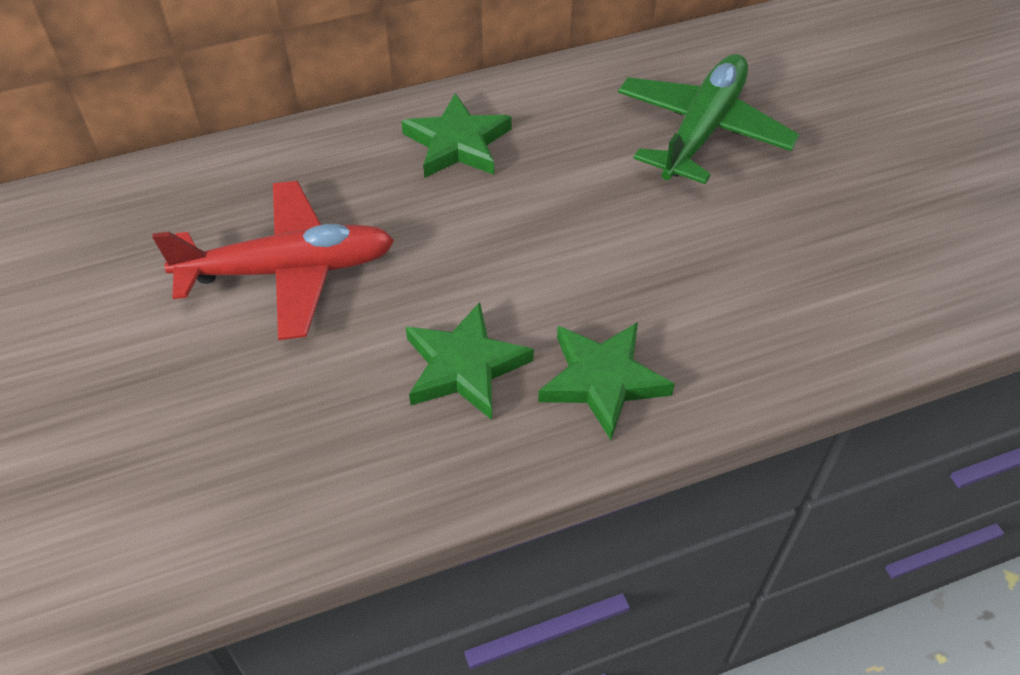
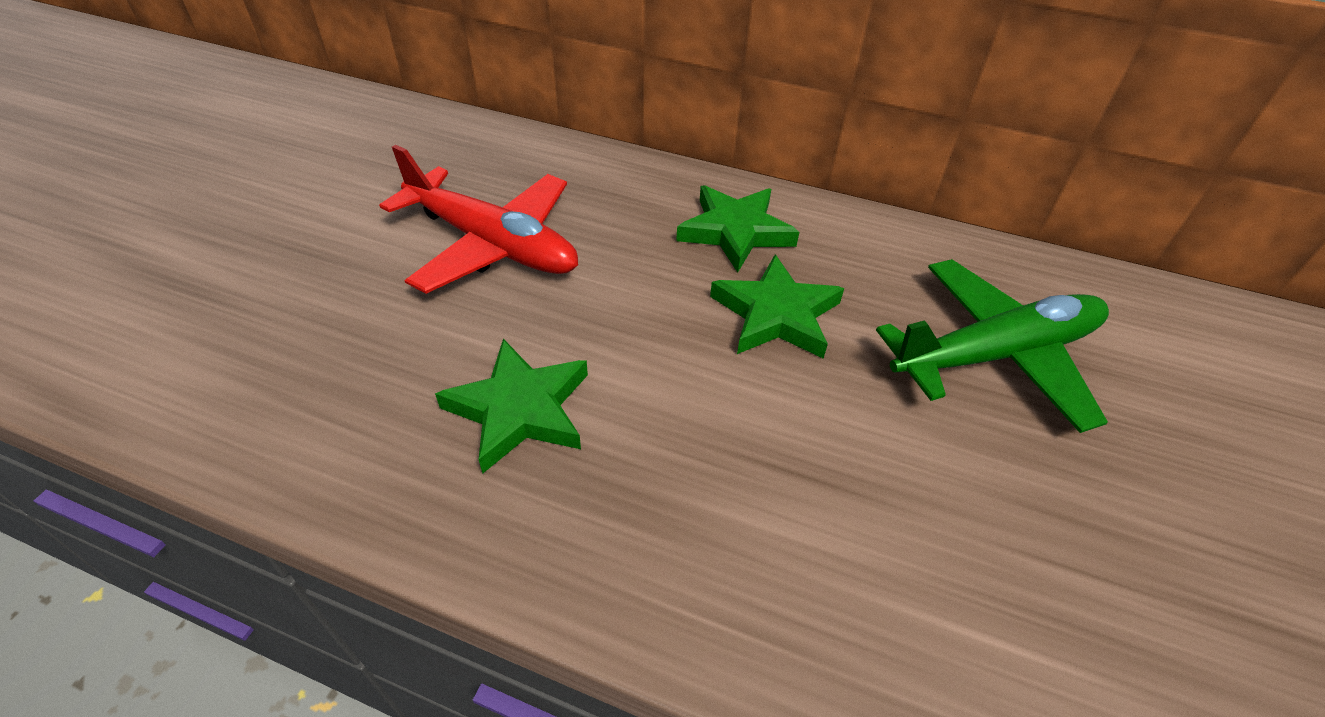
camera: 40 degrees right, 5 degrees down
(602, 381) = (619, 518): green star -> green star (776, 314)

